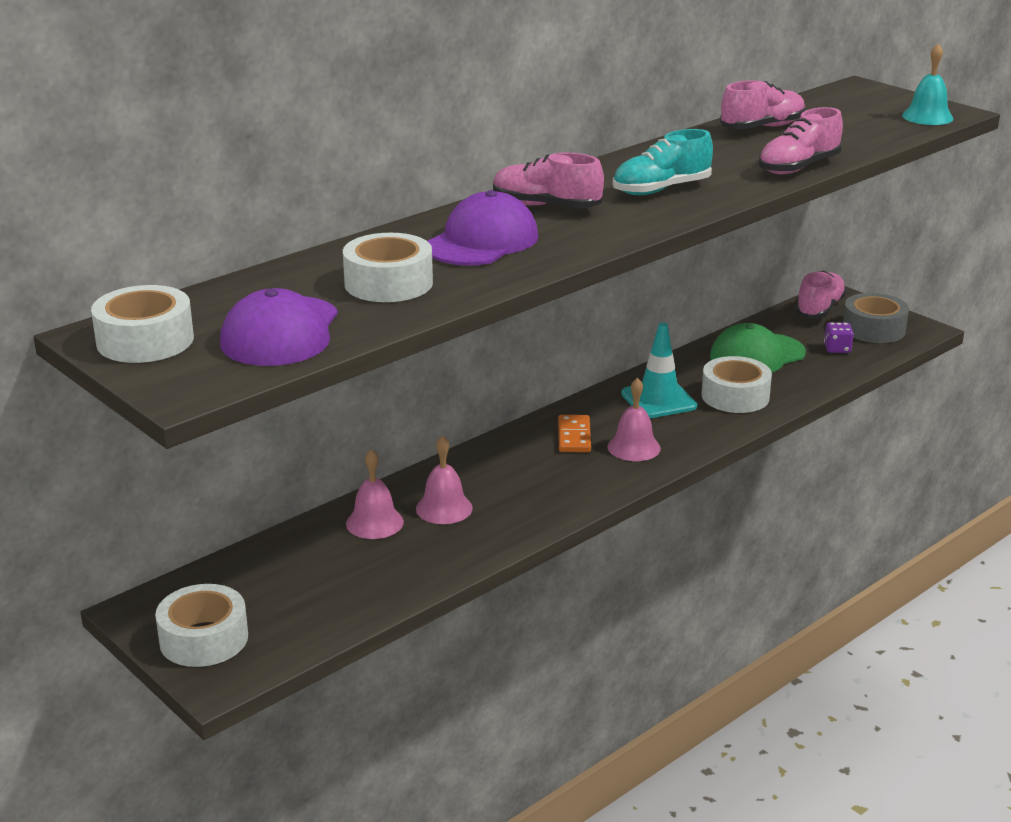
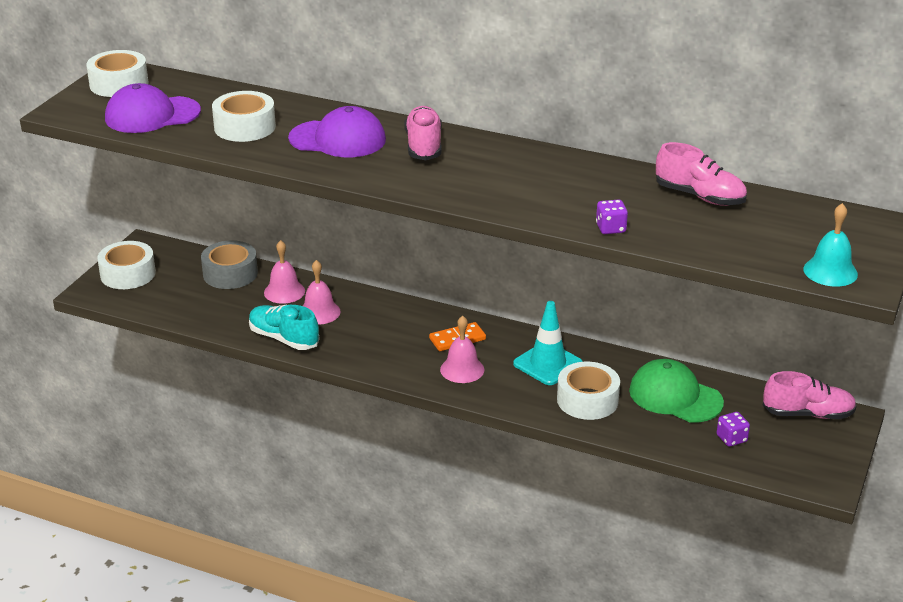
camera: 65 degrees right, 5 degrees up
(661, 189) = (499, 181): turquoise shoe -> turquoise shoe (284, 338)
(798, 167) = (610, 228): pink shoe -> purple dice
(873, 329) = (796, 453): grey tape -> grey tape (230, 274)

